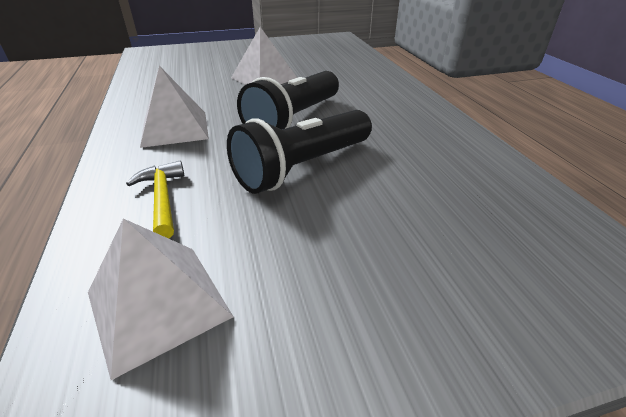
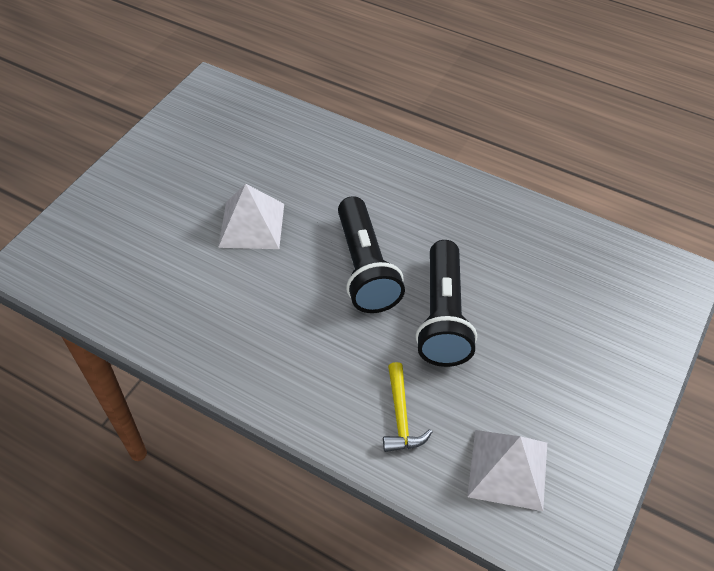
camera: 45 degrees left, 15 degrees up
(162, 198) = (401, 416): yellow hammer -> yellow hammer turned 120 degrees counterclockwise
(175, 128) = (292, 352): white pyramid -> none

